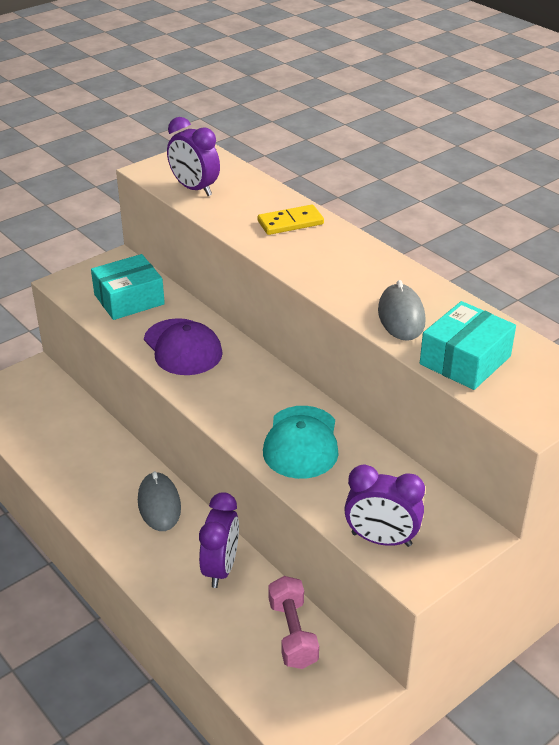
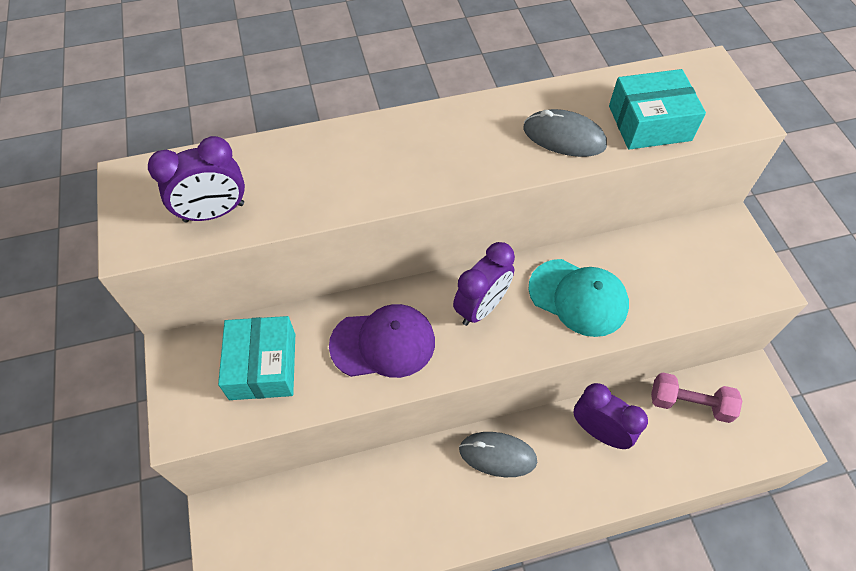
camera: 65 degrees left, 20 degrees up
(290, 223) = (349, 155): yellow domino -> none
(381, 539) = (720, 290): purple clock -> purple clock (481, 307)
(465, 360) = (649, 123): turquoise box -> turquoise box turned 75 degrees counterclockwise

